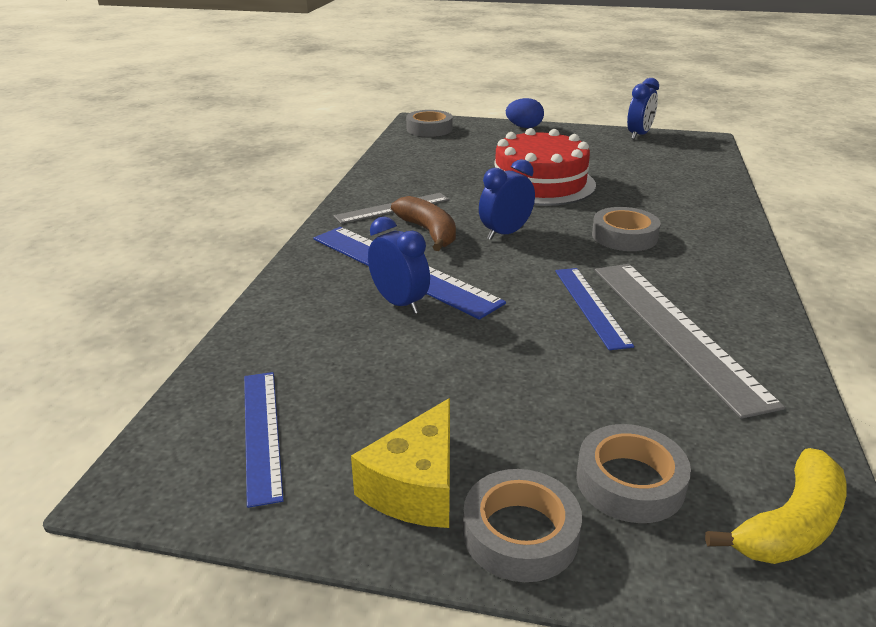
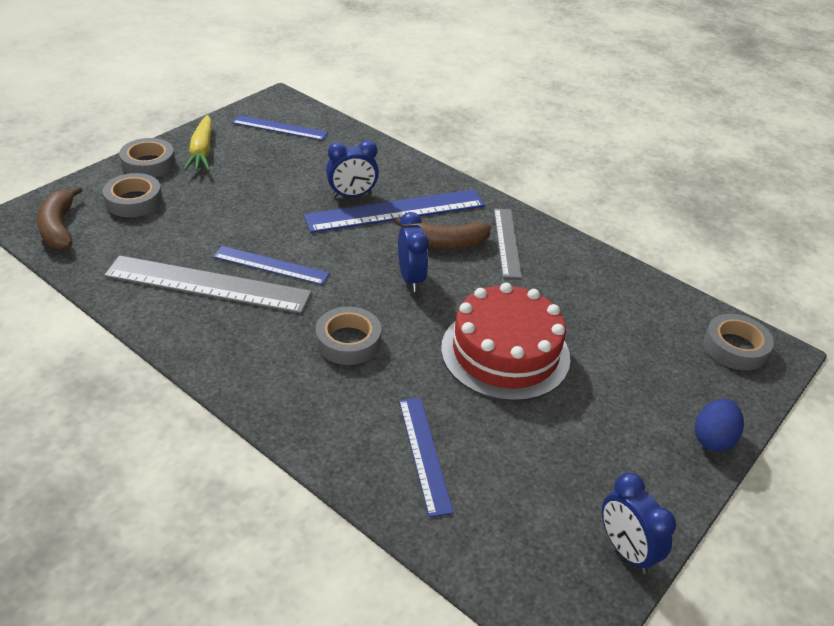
camera: 115 degrees right, 10 degrees up
(416, 486) = (202, 151): yellow cheese -> yellow carrot
(673, 186) = (425, 454): none -> blue ruler
(790, 525) = (59, 227): yellow banana -> brown banana

